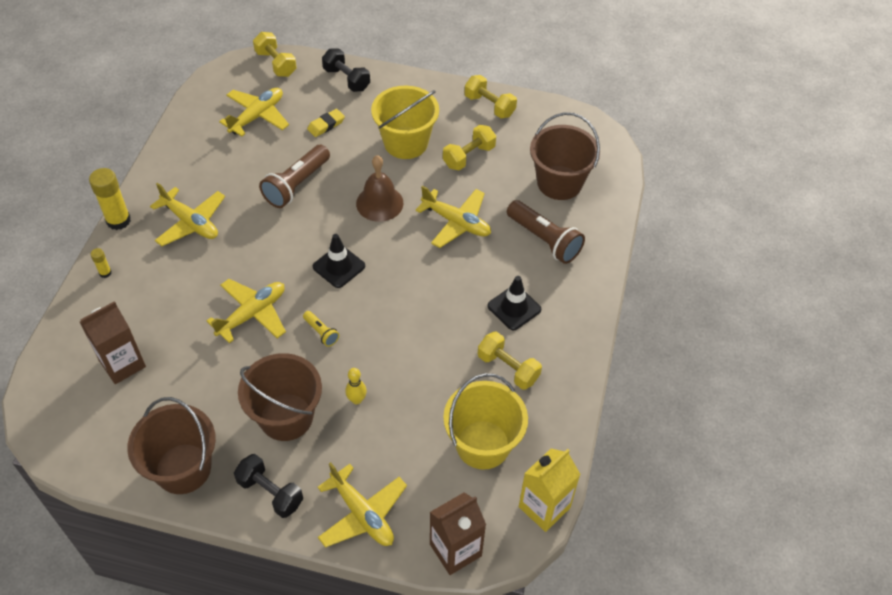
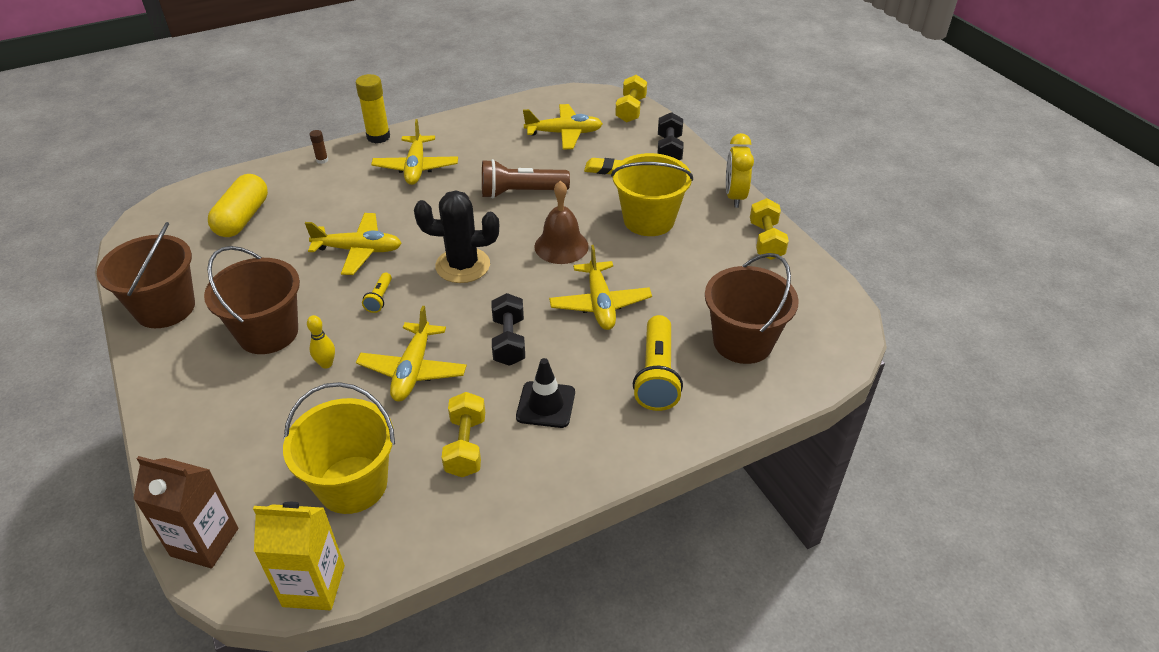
camera: 50 degrees right, 10 degrees down
(105, 273) = (322, 160): yellow glue stick -> brown glue stick
(122, 364) = (243, 218): brown carton -> yellow capsule
(270, 492) = (178, 372): black dumbbell -> black dumbbell (509, 341)
(339, 266) = (462, 265): black traffic cone -> black cactus
(362, 514) = (199, 445): yellow plane -> yellow plane (413, 370)
(432, 87) = (734, 196): none -> yellow clock
(469, 156) = (687, 265): yellow dumbbell -> none
(544, 240) = (657, 375): brown flashlight -> yellow flashlight

